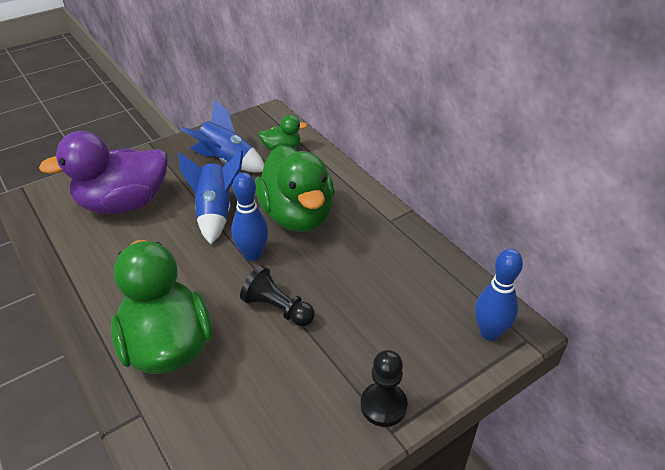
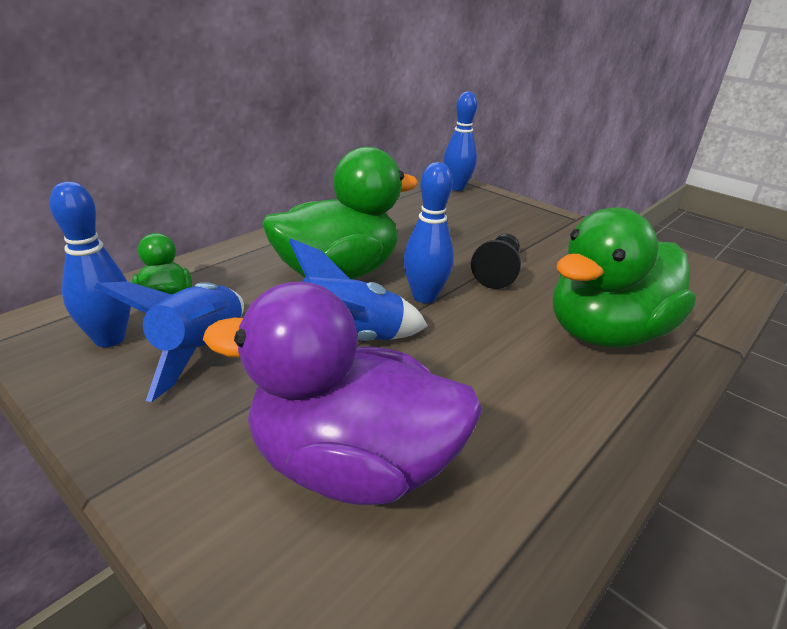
camera: 105 degrees left, 10 degrees down
(124, 203) = (351, 465): purple duck -> purple duck turned 135 degrees clockwise
(250, 135) = (109, 338): none -> blue bowling pin
(383, 405) = (558, 221): black pawn -> none

